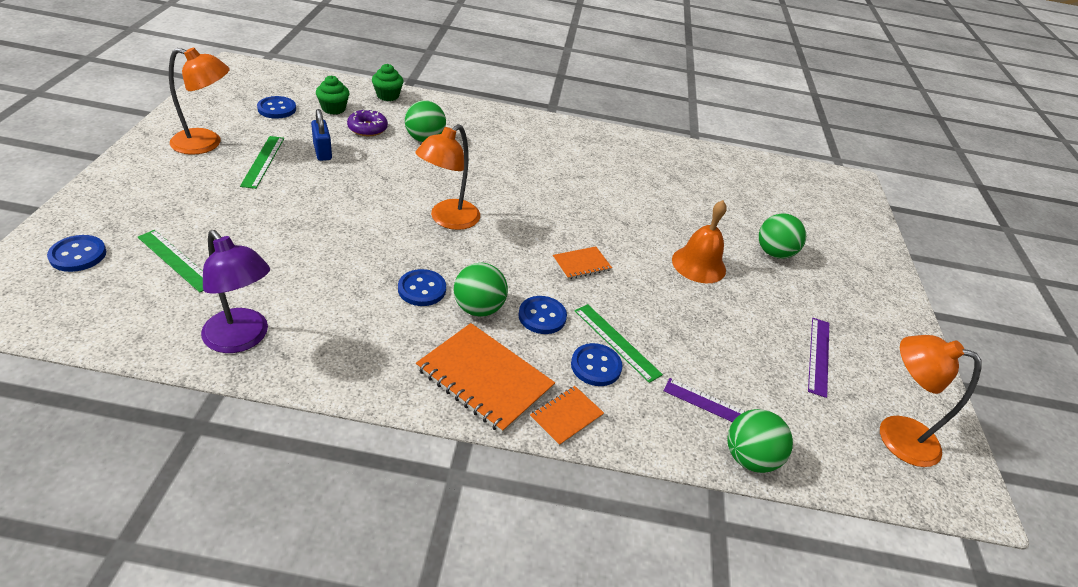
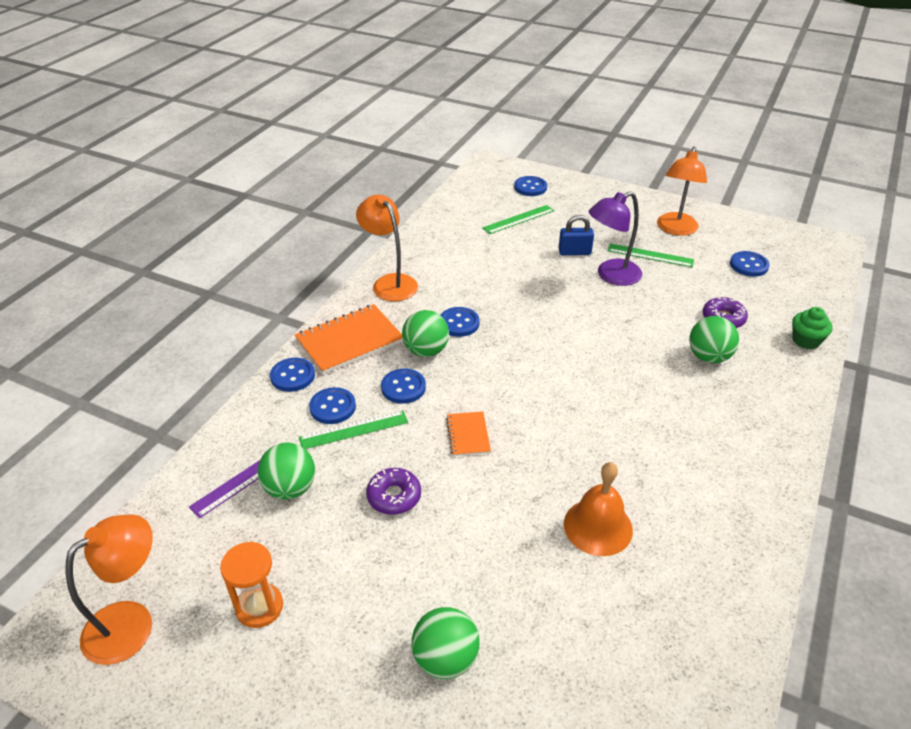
camera: 115 degrees right, 0 degrees up
(242, 339) = (431, 243): purple lamp -> purple lamp (611, 275)
(322, 152) = (671, 287): blue padlock -> blue padlock (574, 252)
(333, 108) = (760, 299): green cupcake -> none
(448, 220) = (554, 352): orange lamp -> orange lamp (390, 282)
(566, 416) = (292, 376): orange notebook -> blue button
(672, 299) = (394, 496): none -> purple donut
(698, 264) = (443, 547): orange bell -> orange bell (598, 526)
(749, 458) = (190, 477): green ball -> green ball (290, 488)
(818, 355) = (259, 607): purple ruler -> orange hourglass

